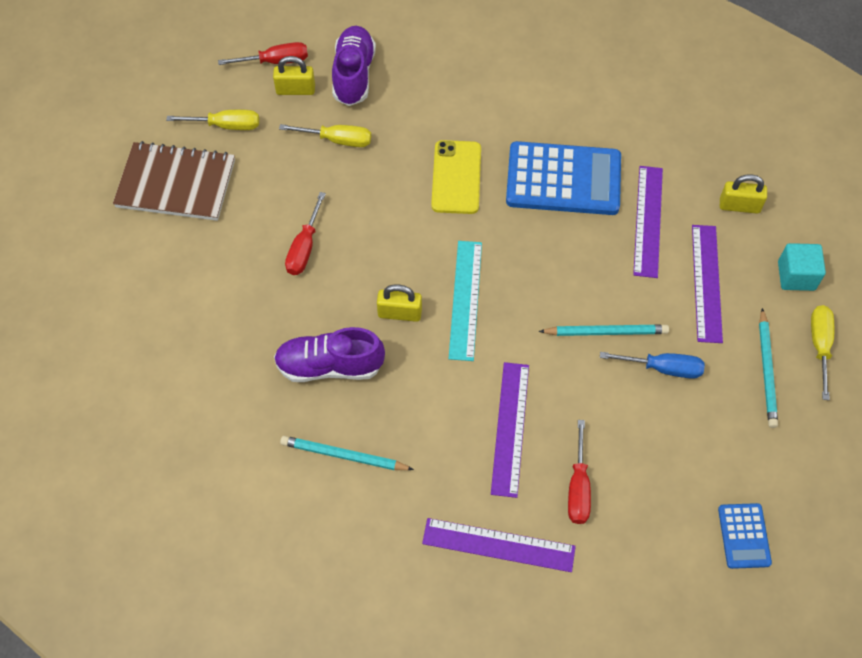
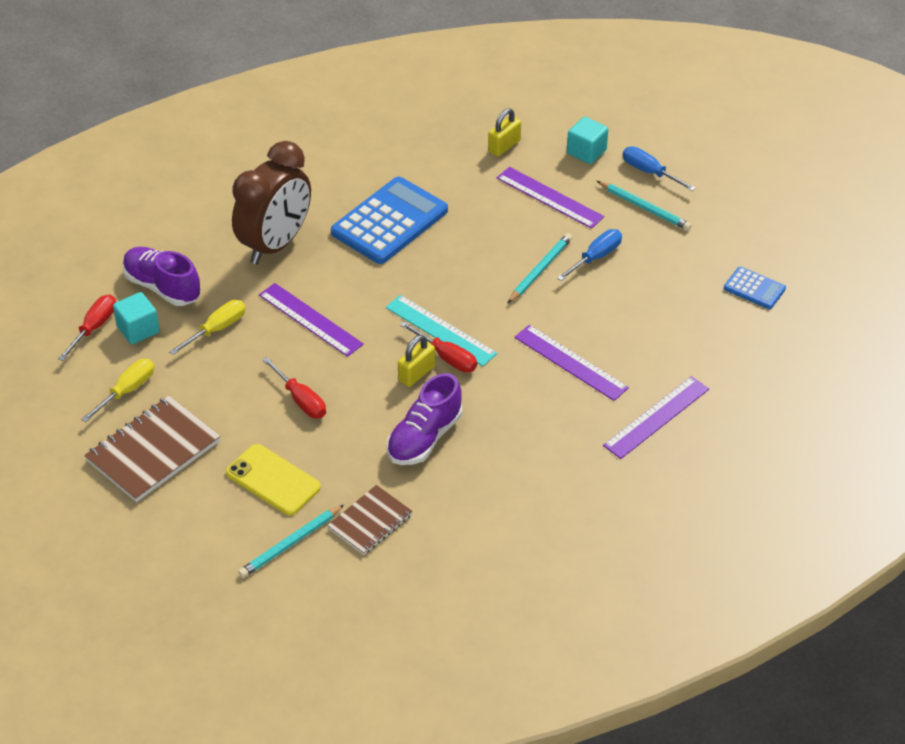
camera: 55 degrees left, 15 degrees down
(206, 384) = (370, 522): none -> brown notebook
(295, 90) = (138, 329): yellow padlock -> turquoise cube
(344, 455) = (510, 467): turquoise pencil -> turquoise pencil (290, 543)
(456, 177) = (326, 278): yellow phone -> yellow phone (273, 480)
(465, 117) = (275, 244): none -> brown clock
(578, 487) = (648, 351): red screwdriver -> red screwdriver (446, 357)
(648, 221) = (470, 198): purple ruler -> purple ruler (310, 319)
(819, 346) = (650, 172): yellow screwdriver -> blue screwdriver

